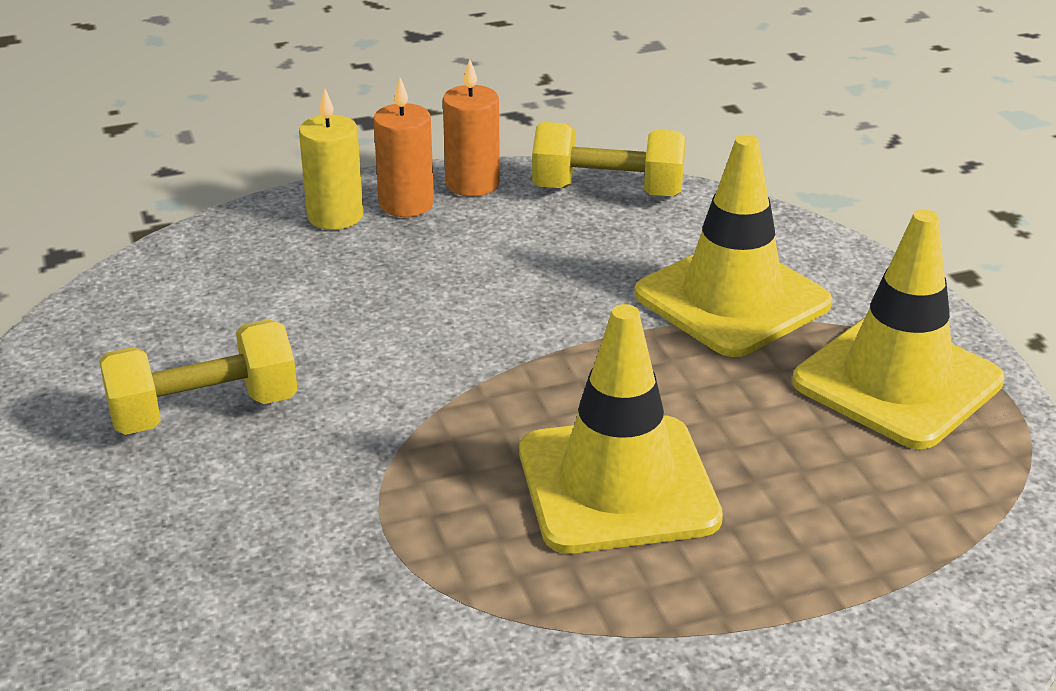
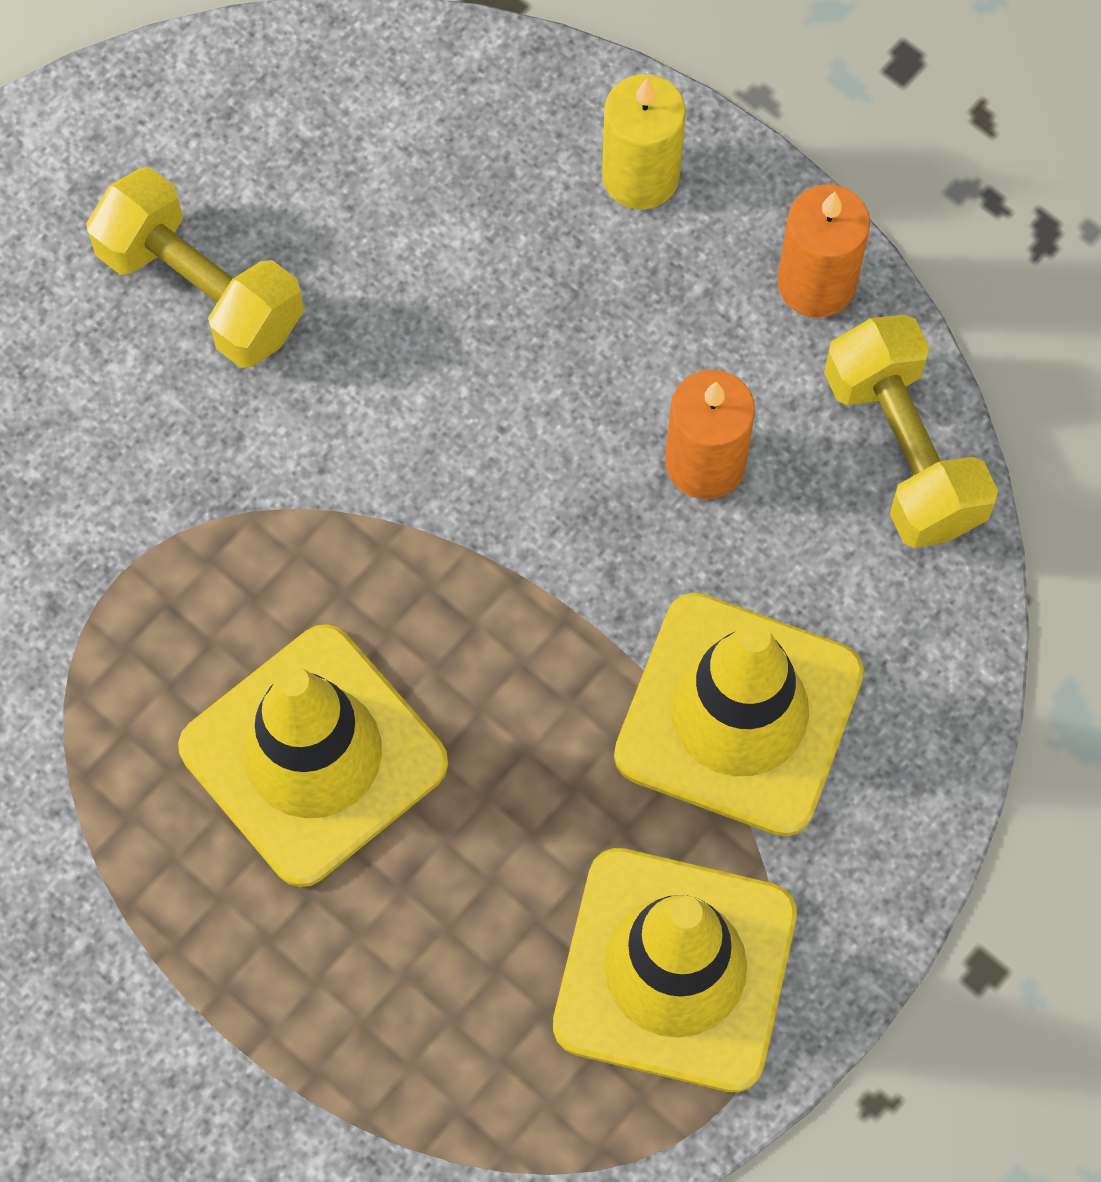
camera: 60 degrees right, 35 degrees up
(406, 204) = (719, 237): orange candle -> orange candle (705, 463)

